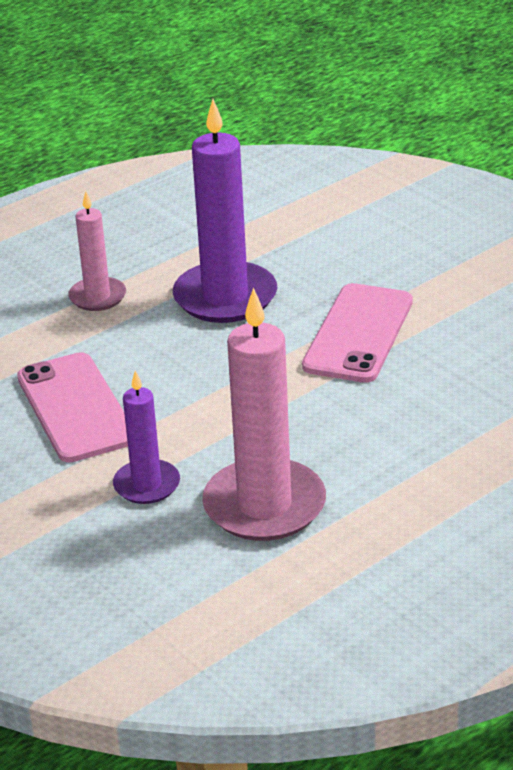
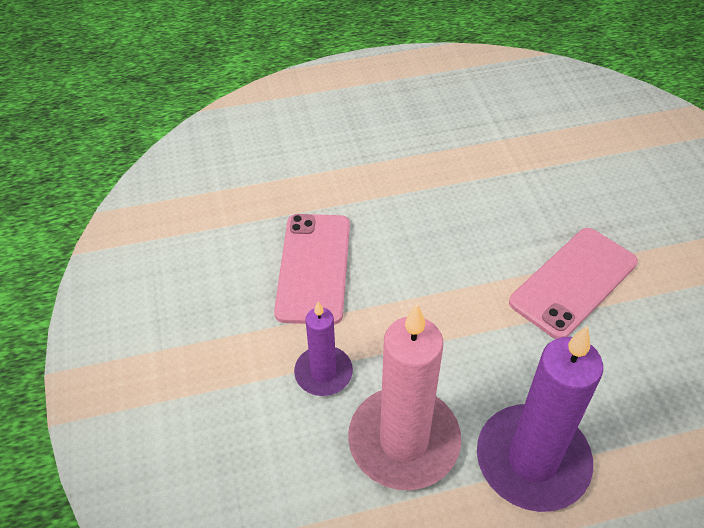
camera: 25 degrees right, 15 degrees up
(97, 297) = (388, 164): pink candle -> none
(225, 297) = (483, 201): purple candle -> purple candle (532, 460)

